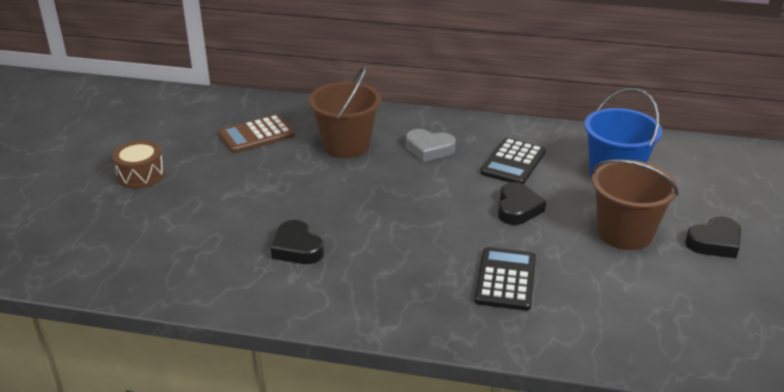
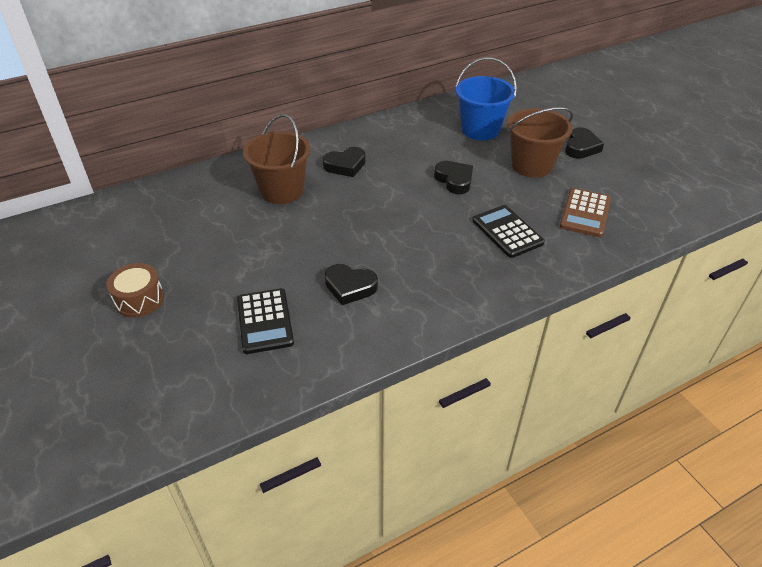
camera: 40 degrees left, 10 degrees up
(256, 135) = (198, 216): brown calculator -> brown calculator (585, 213)
(429, 149) = (345, 165): grey heart -> black heart
(513, 162) = (412, 149): black calculator -> black calculator (265, 321)

